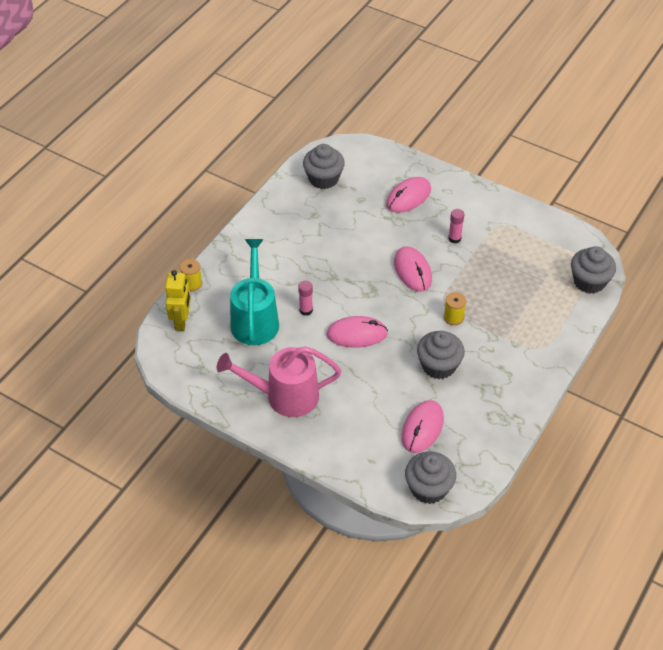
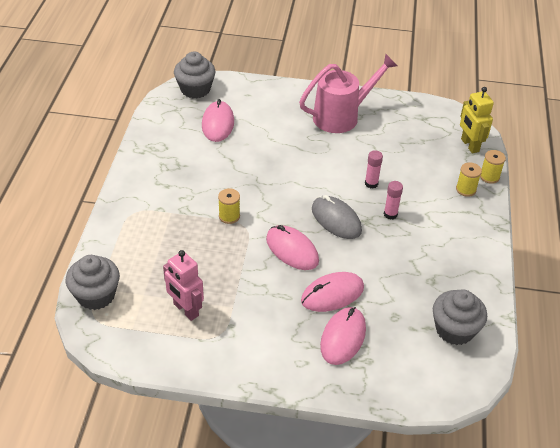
camera: 155 degrees right, 5 degrees down
(224, 278) = (466, 189): none -> yellow spool
(255, 319) = (410, 164): turquoise watering can -> none
(357, 334) = (312, 176): pink mouse -> pink mouse (332, 294)
(360, 286) = (336, 220): none -> grey mouse
(438, 366) = (225, 171): grey cupcake -> none
(454, 238) = (264, 300): pink glue stick -> pink glue stick (390, 214)
(519, 249) = (185, 310): none -> pink robot

